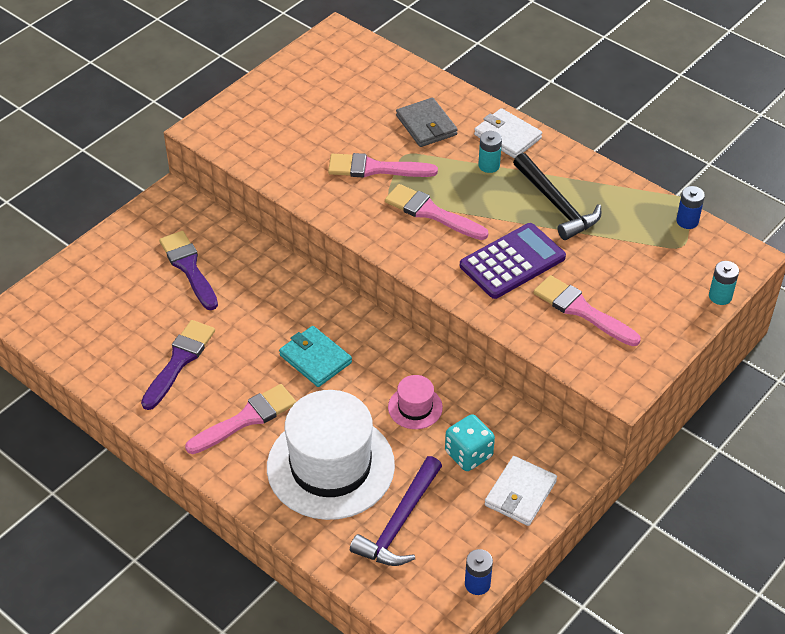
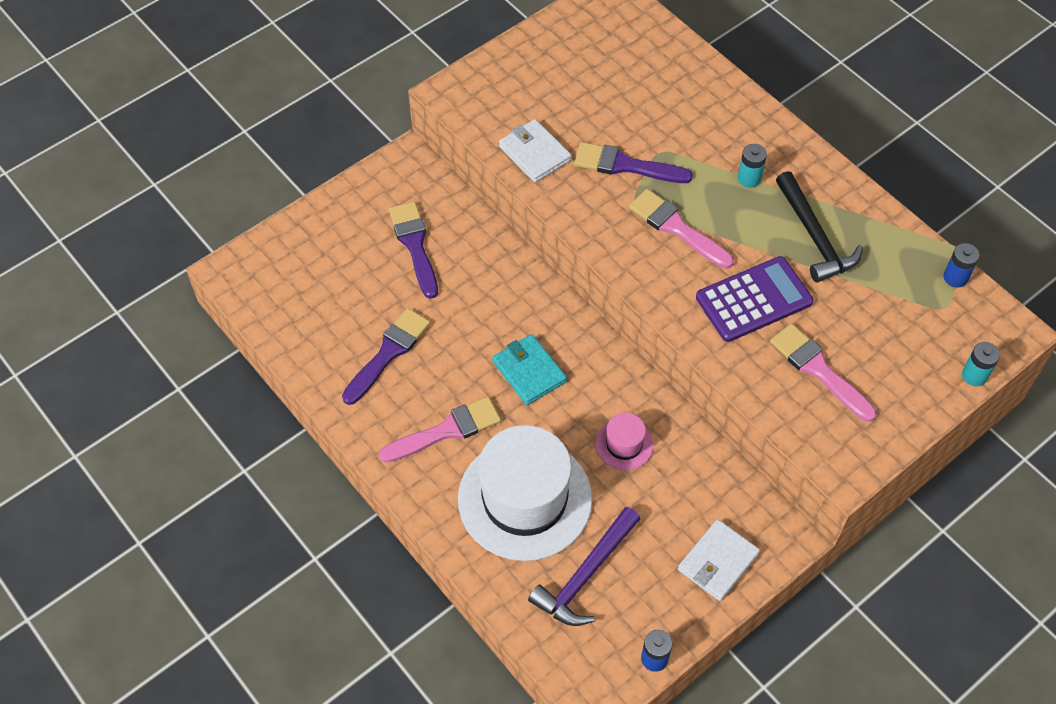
camera: 10 degrees right, 10 degrees up
(375, 169) = (625, 165): pink brush -> purple brush
(426, 125) = (689, 120): grey wallet -> none
(468, 454) = (671, 508): turquoise dice -> none
(507, 136) = (776, 145): white wallet -> white wallet (535, 153)

